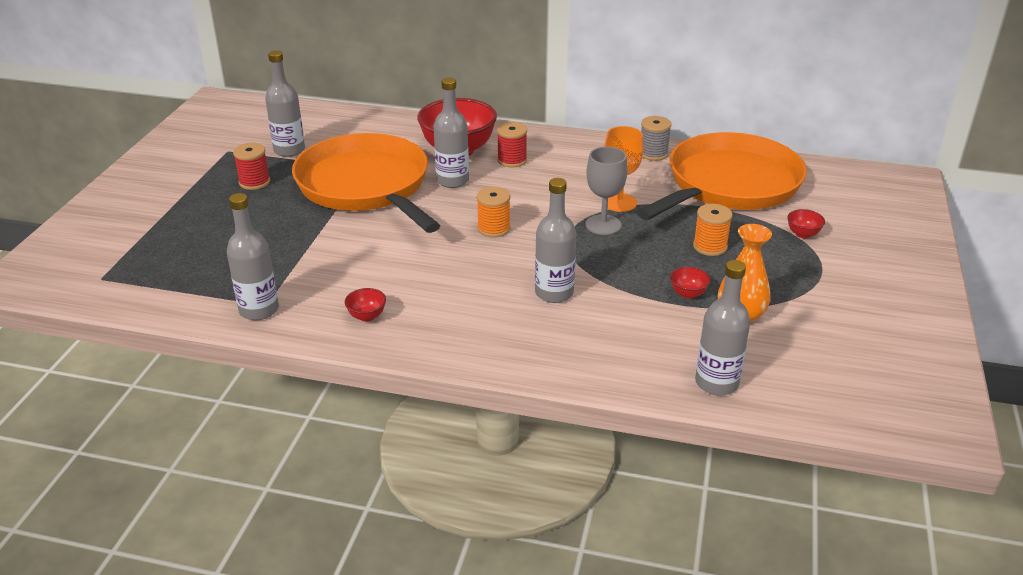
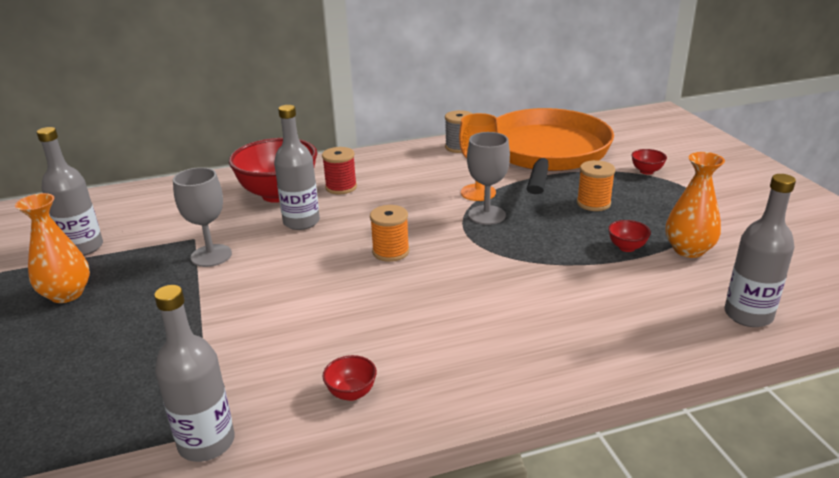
camera: 30 degrees left, 5 degrees down
(254, 182) = (67, 294): red spool -> orange vase
(365, 186) = (211, 255): orange pan -> grey goblet
(554, 293) = (516, 290): grey bottle -> none

